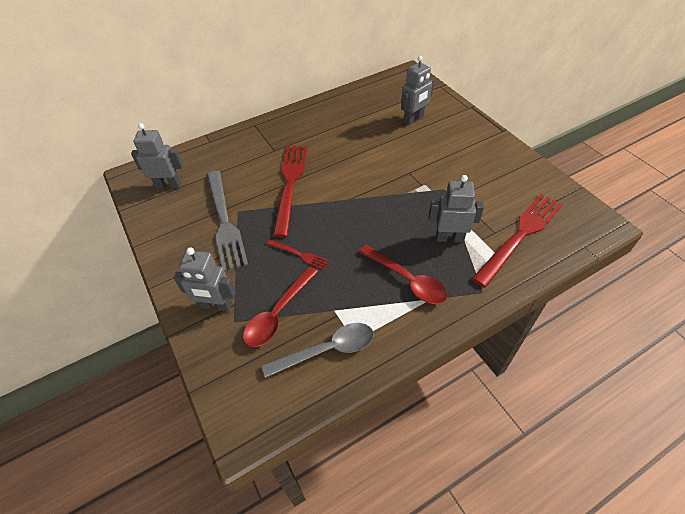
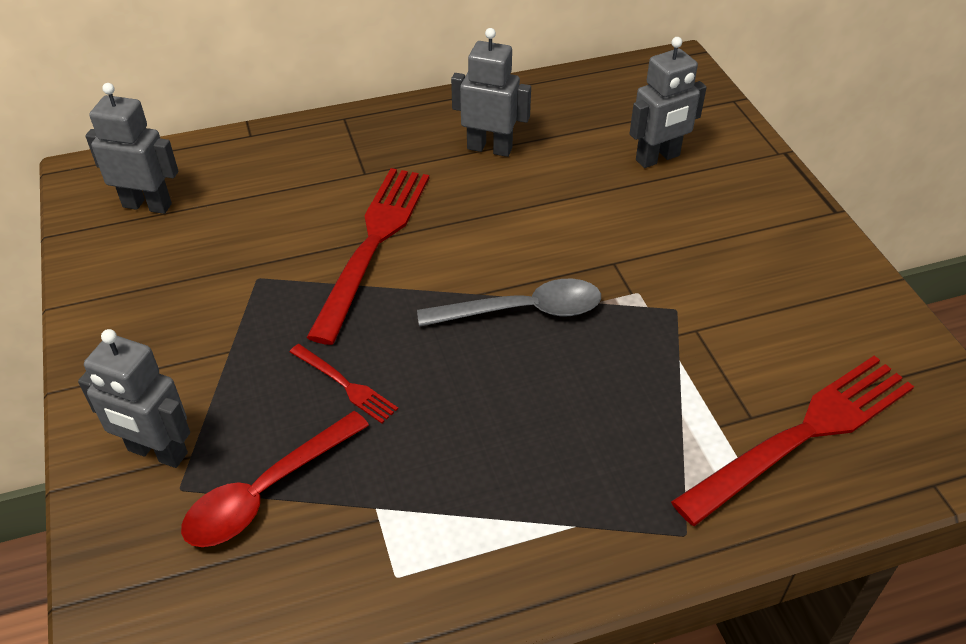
camera: 10 degrees right, 5 degrees down
(225, 222) = (227, 295): grey fork -> none
(327, 350) = (336, 584): grey spoon -> grey spoon (523, 311)
(407, 280) = (540, 478): red spoon -> none
(449, 238) = (653, 410): grey robot -> grey robot (489, 148)

